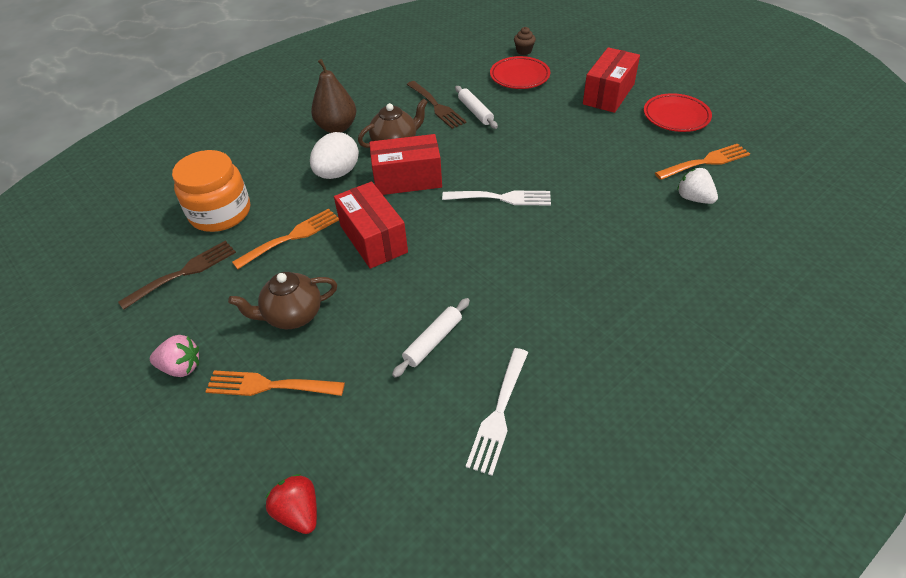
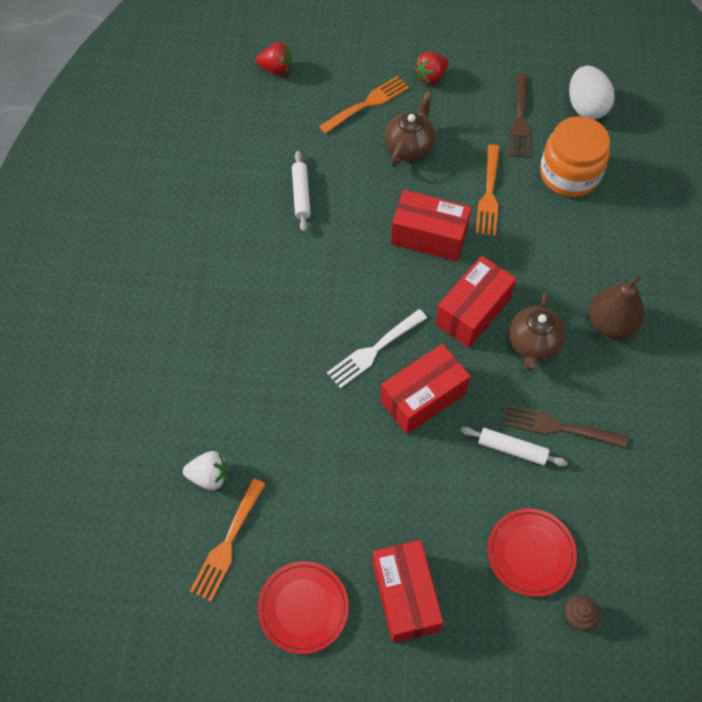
camera: 135 degrees right, 15 degrees up
(181, 367) = (431, 77): pink strawberry -> red strawberry
(337, 173) = (537, 274): white egg -> white egg (586, 107)
(498, 158) = (423, 397): none -> red box
(499, 414) = (218, 181): white fork -> none

